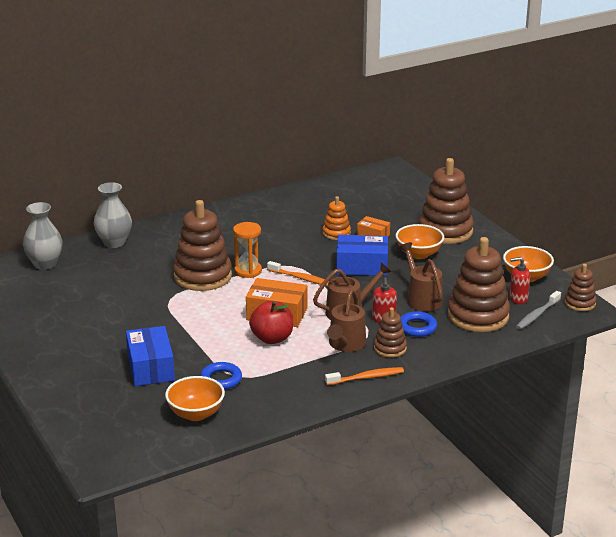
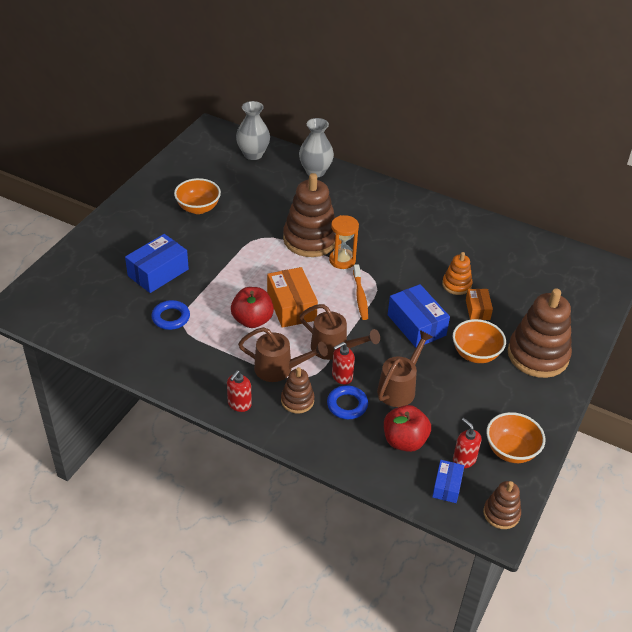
camera: 55 degrees right, 15 degrees up
(196, 414) = (114, 325): orange bowl -> orange bowl (198, 208)
(345, 345) = (279, 369): brown watering can -> brown watering can turned 150 degrees counterclockwise
(366, 377) = (239, 404): orange toothbrush -> red soap dispenser
(478, 316) = (404, 441): brown stacking toy -> red apple
(537, 315) = (447, 486): grey toothbrush -> blue box

